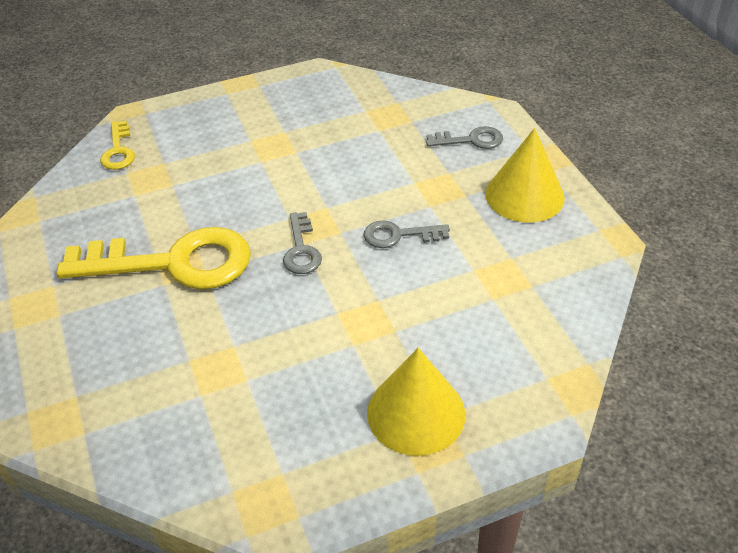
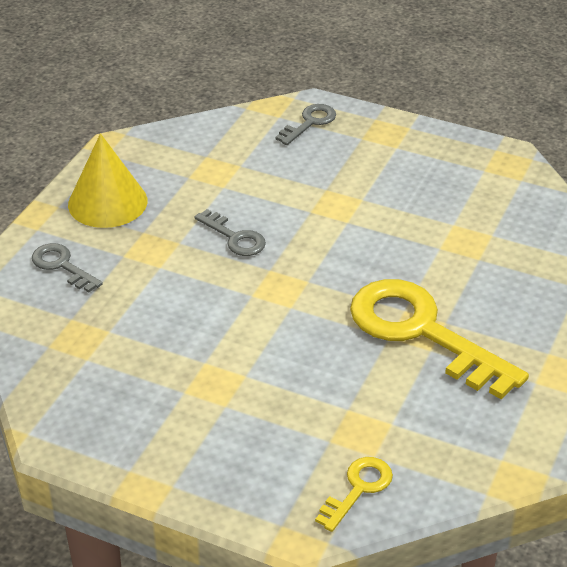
camera: 135 degrees left, 5 degrees down
(301, 249) = (315, 275): grey key -> grey key (309, 122)
(416, 413) = (374, 147): yellow cone -> none

